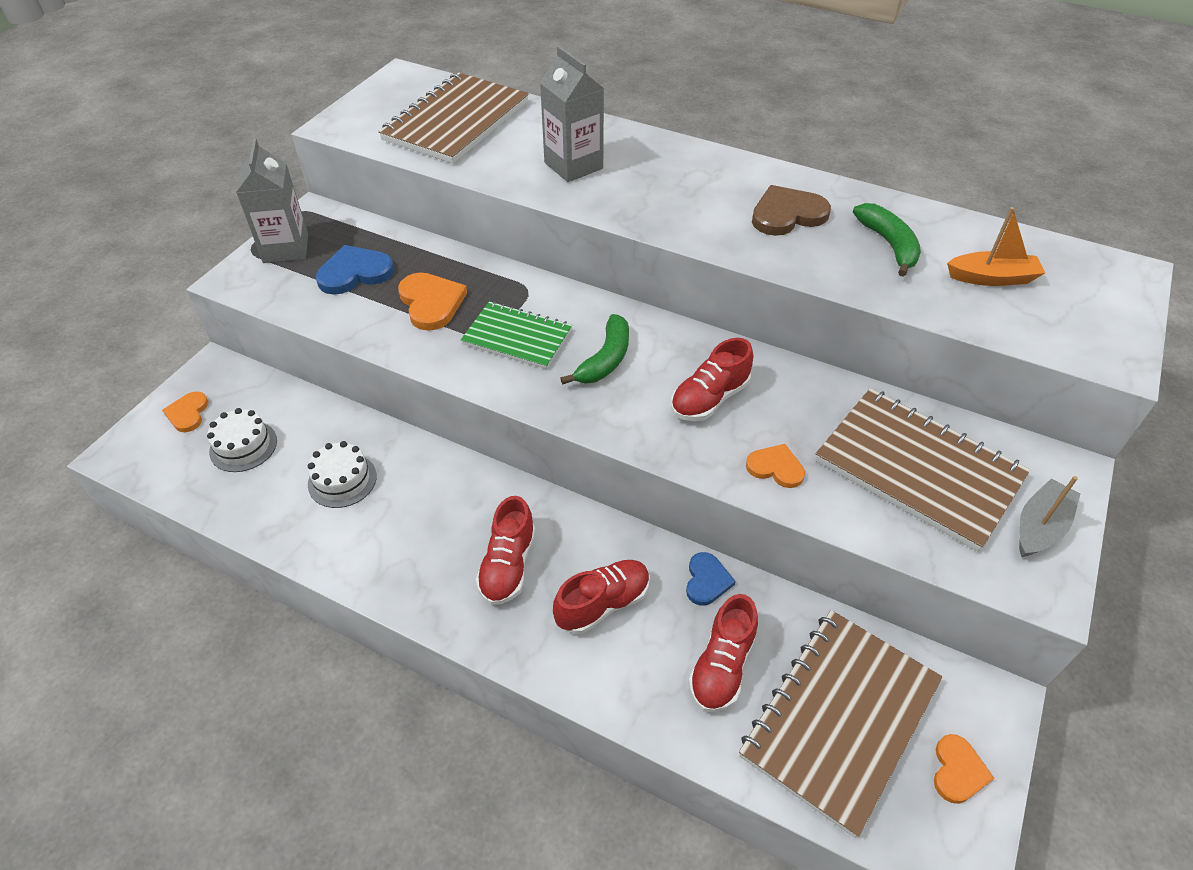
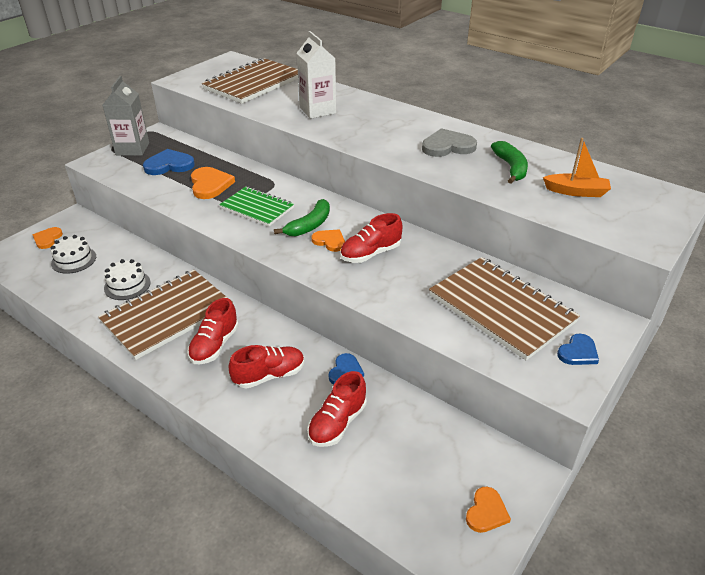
camera: 10 degrees right, 10 degrees down
(573, 165) = (317, 110): grey carton -> white carton
(775, 467) = (401, 296): orange heart -> orange heart (329, 241)
(787, 214) = (447, 146): brown heart -> grey heart
(839, 718) = (410, 466): brown notebook -> brown notebook (167, 315)
(1039, 527) = (578, 352): grey boat -> blue heart

